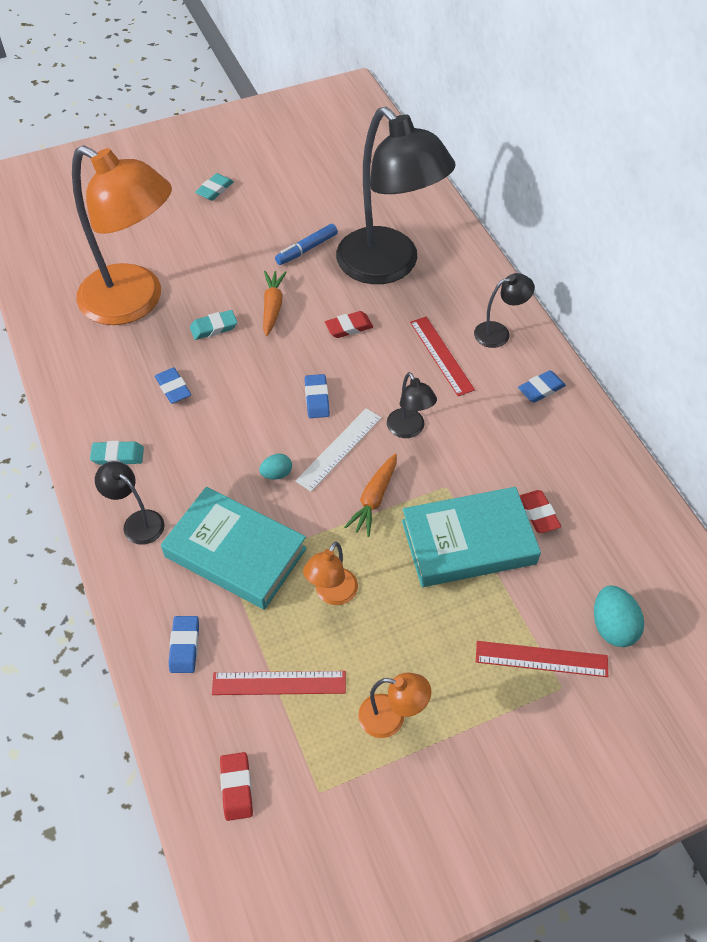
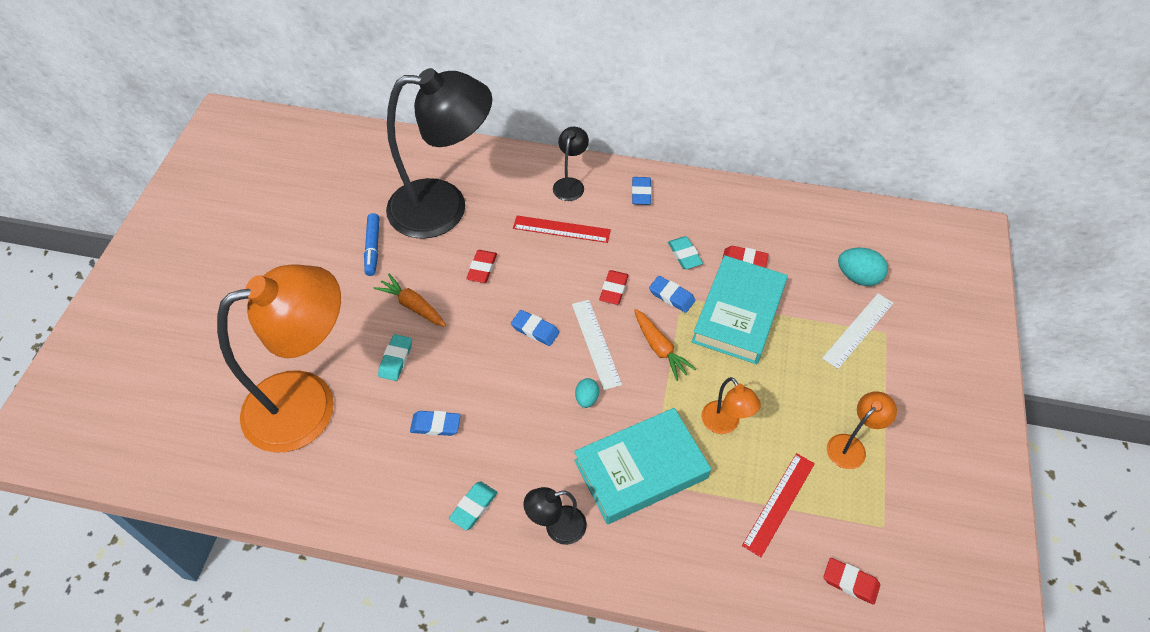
camera: 55 degrees left, 0 degrees up
(184, 646) = (704, 554): blue eraser -> blue eraser (671, 296)
(215, 190) = (235, 272): turquoise eraser -> turquoise eraser (684, 255)
(409, 430) = (614, 289): black lamp -> red eraser
(541, 659) = (858, 330): red ruler -> white ruler

